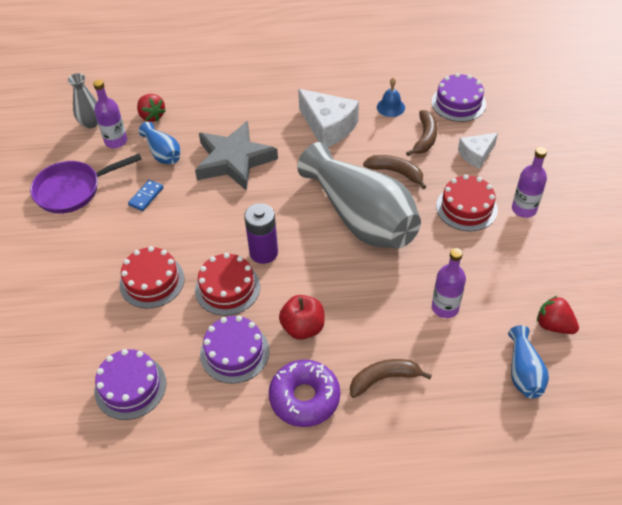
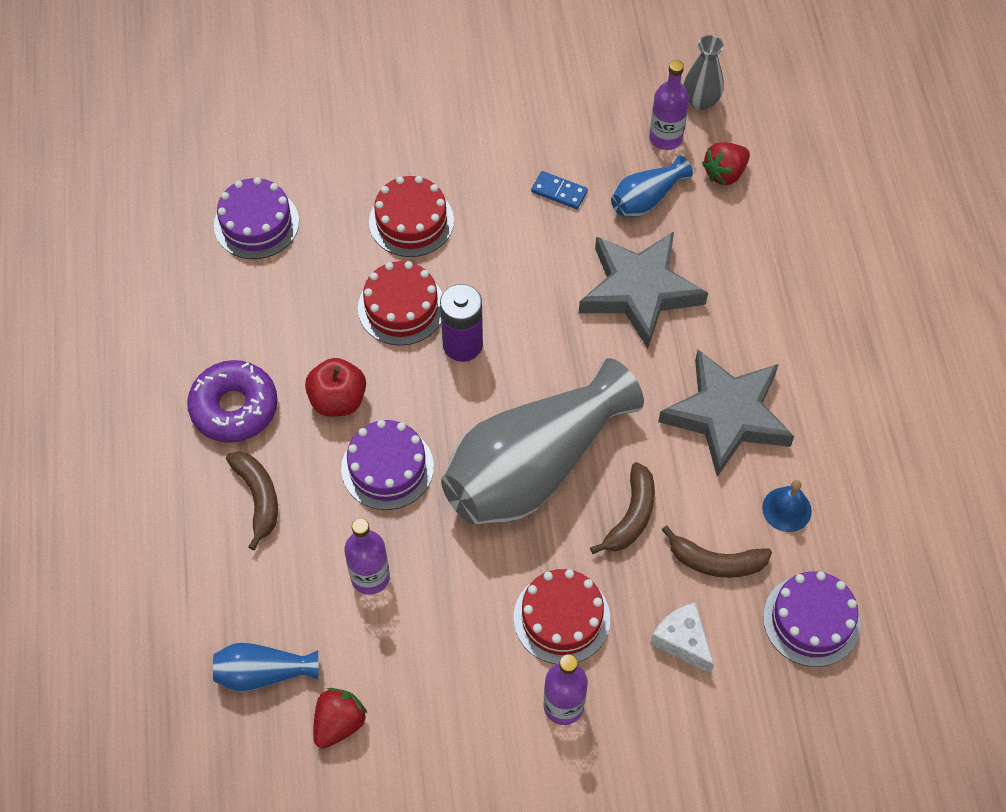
camera: 85 degrees right, 10 degrees up
(72, 190) = (565, 105): purple pan -> none
(234, 352) = (301, 325): purple cake -> purple cake (387, 467)
(328, 127) = (727, 415): white cheese -> grey star

